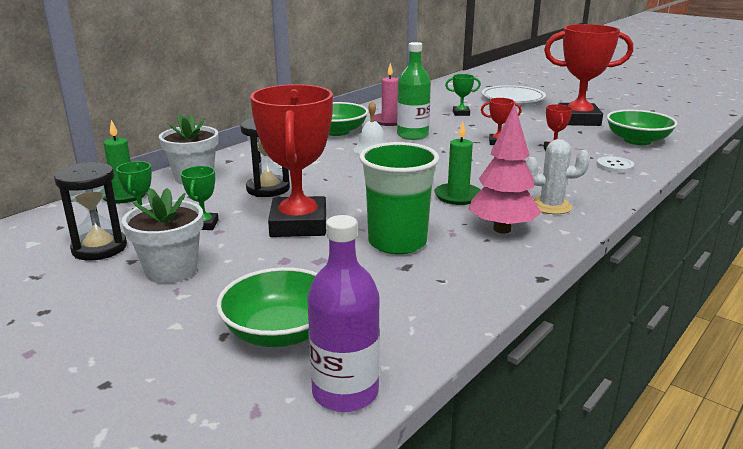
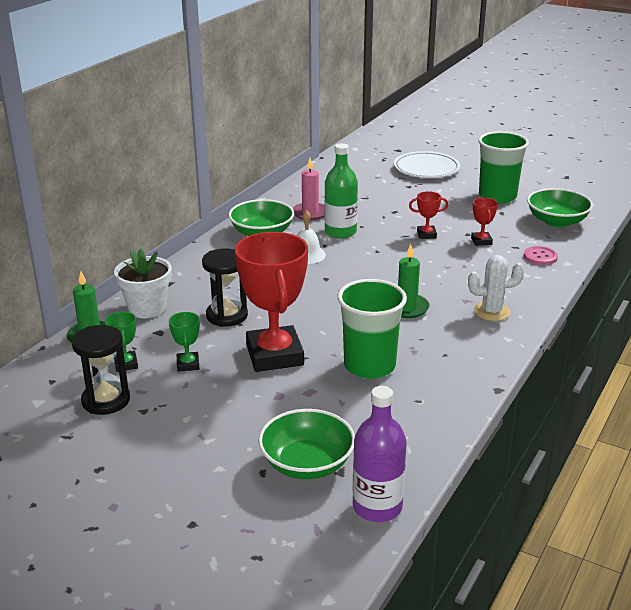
camera: 10 degrees left, 5 degrees up
(171, 270) = (185, 416): white flower pot -> none
(461, 113) = (379, 195): green trophy -> none
(502, 229) = (455, 342): pink tree -> none
(578, 120) = (497, 196): red trophy -> green cup
(614, 166) = (540, 257): white button -> pink button

